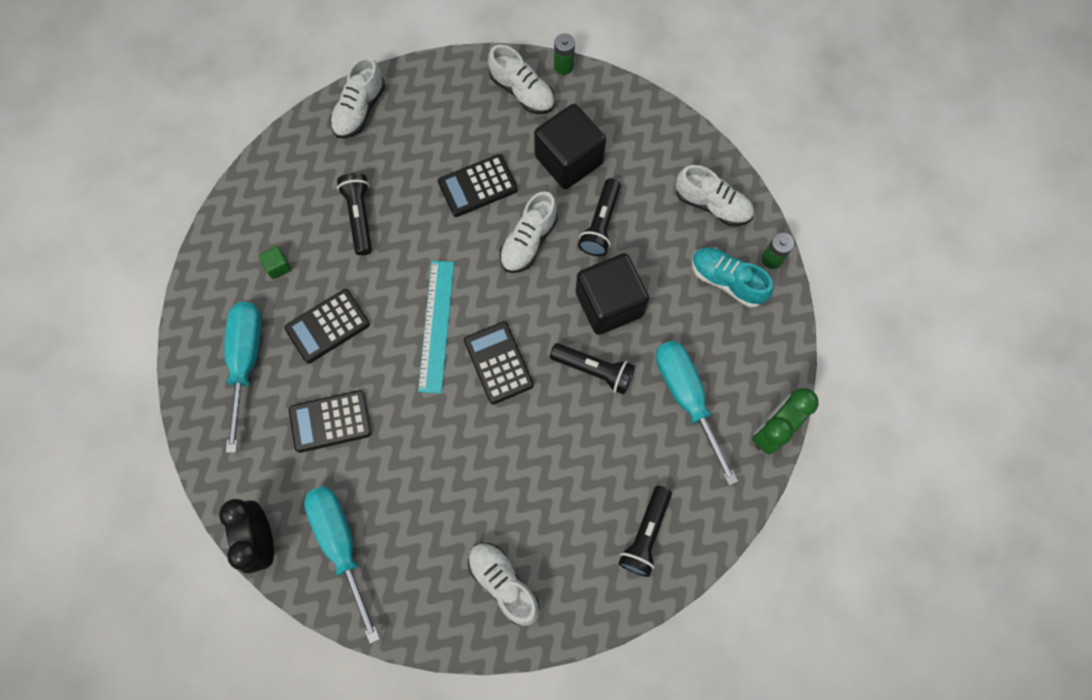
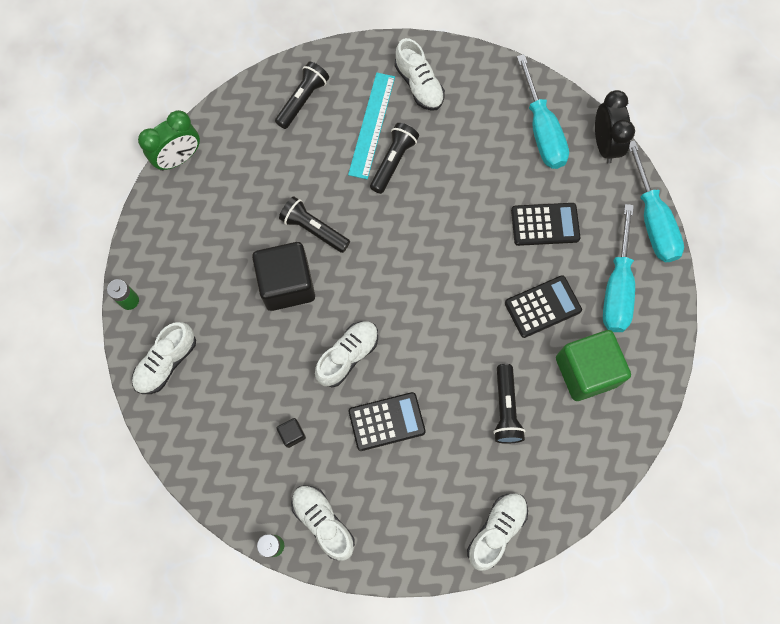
camera: 170 degrees left, 0 degrees up
(278, 266) = (586, 371): green cube -> green cube, size x2.44
(436, 325) = (445, 291): turquoise ruler -> turquoise ruler (372, 125)
(498, 363) = (395, 249): black calculator -> none
(568, 160) = (292, 434): black cube -> black cube, size x0.41
(600, 224) = (276, 361): black flashlight -> black flashlight (393, 161)
(686, 398) = (242, 194): turquoise screwdriver -> turquoise screwdriver (652, 220)
(712, 205) = (166, 362): white shoe -> white shoe turned 90 degrees counterclockwise
(727, 281) = (176, 287): turquoise shoe -> none

